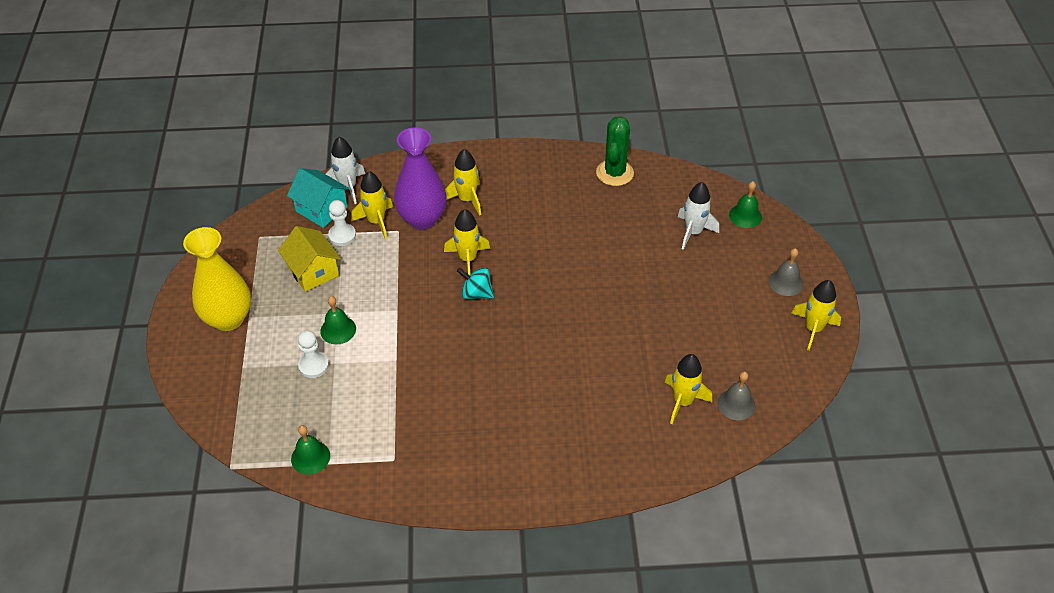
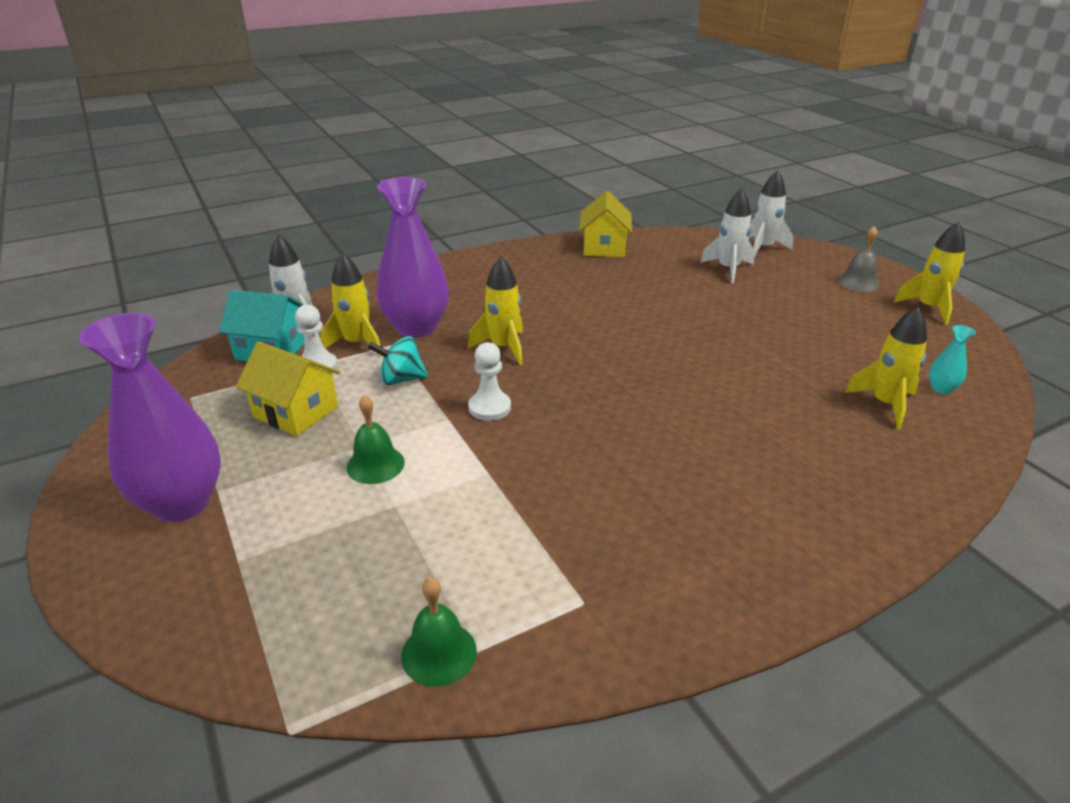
camera: 25 degrees left, 15 degrees down
(228, 319) = (182, 503): yellow vase -> purple vase
(313, 365) = (363, 519): white pawn -> white pawn (489, 407)
(467, 199) = (459, 300): yellow rocket -> none
(476, 293) = (541, 375): turquoise spinning top -> turquoise spinning top (401, 379)
(614, 173) = (604, 247): green cactus -> yellow house
(736, 404) = (941, 388): grey bell -> turquoise vase
(745, 216) = (763, 248): green bell -> white rocket

